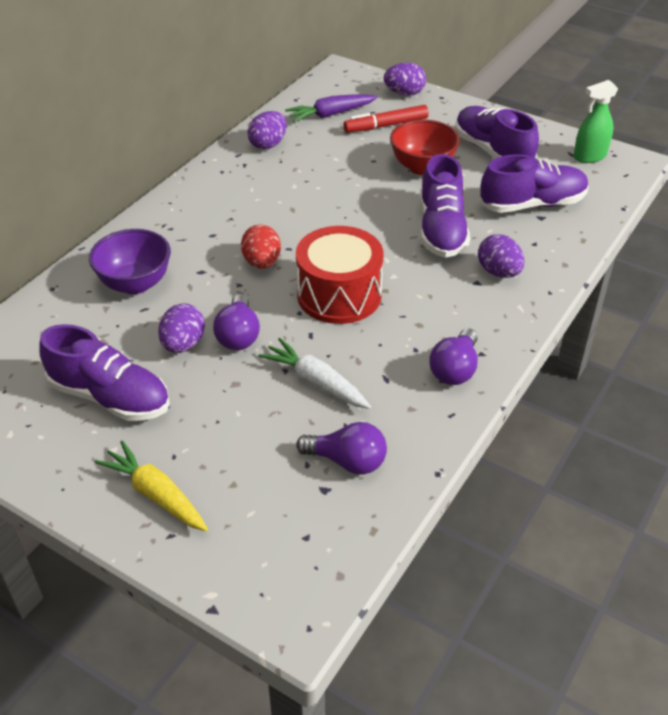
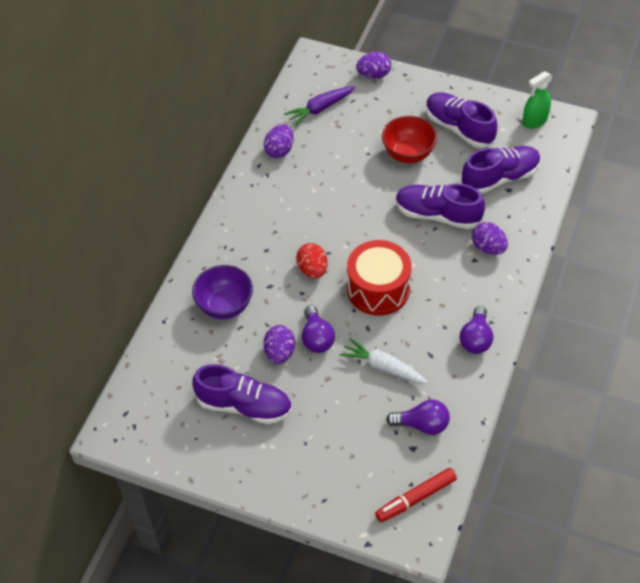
camera: 10 degrees left, 10 degrees up
(156, 494) = (304, 473): yellow carrot -> none
(386, 125) = (368, 114): red marker -> red marker (415, 498)
(441, 230) = (437, 215): purple shoe -> purple shoe turned 120 degrees clockwise

